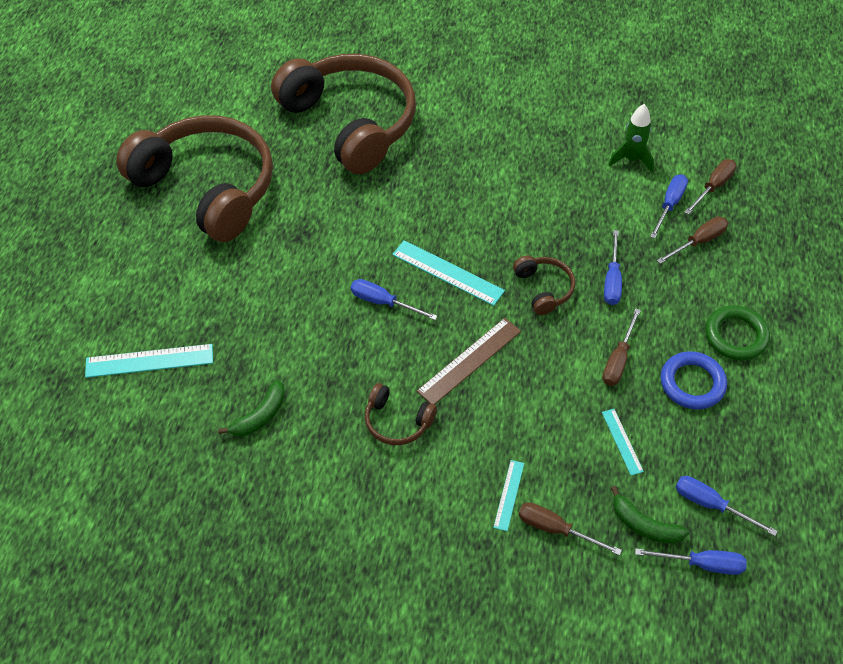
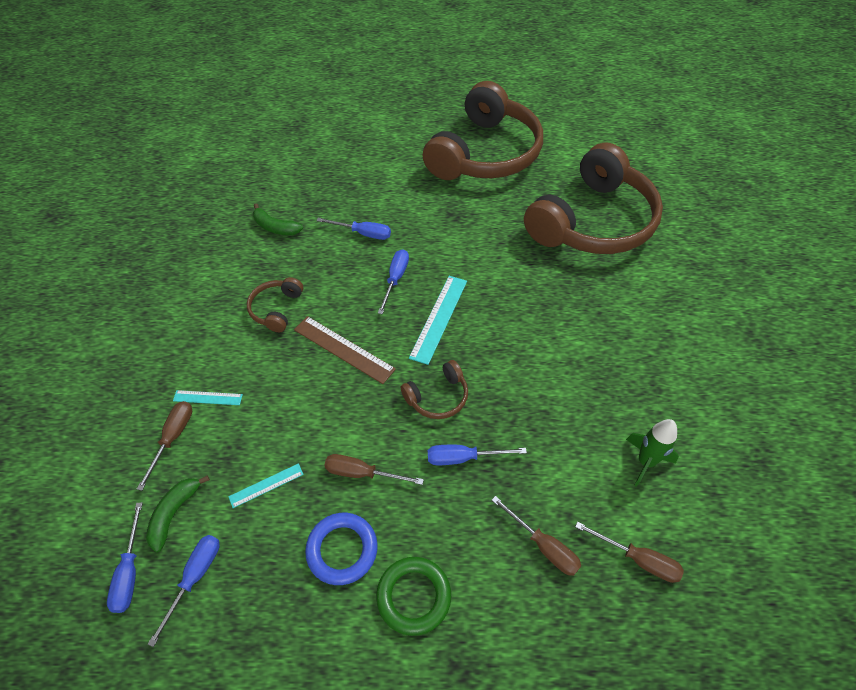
camera: 80 degrees right, 0 degrees up
(149, 360) = (317, 161): turquoise ruler -> none
(669, 205) = (590, 509): blue screwdriver -> blue screwdriver (363, 233)

